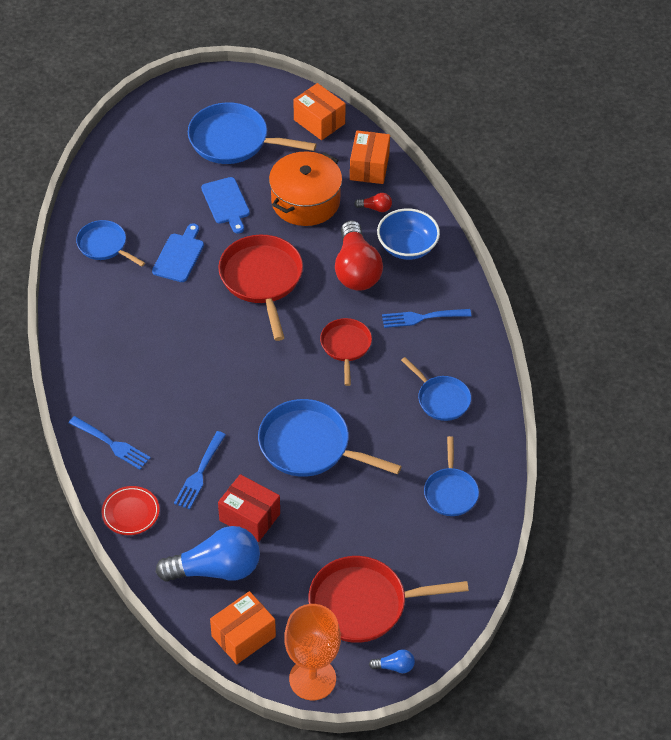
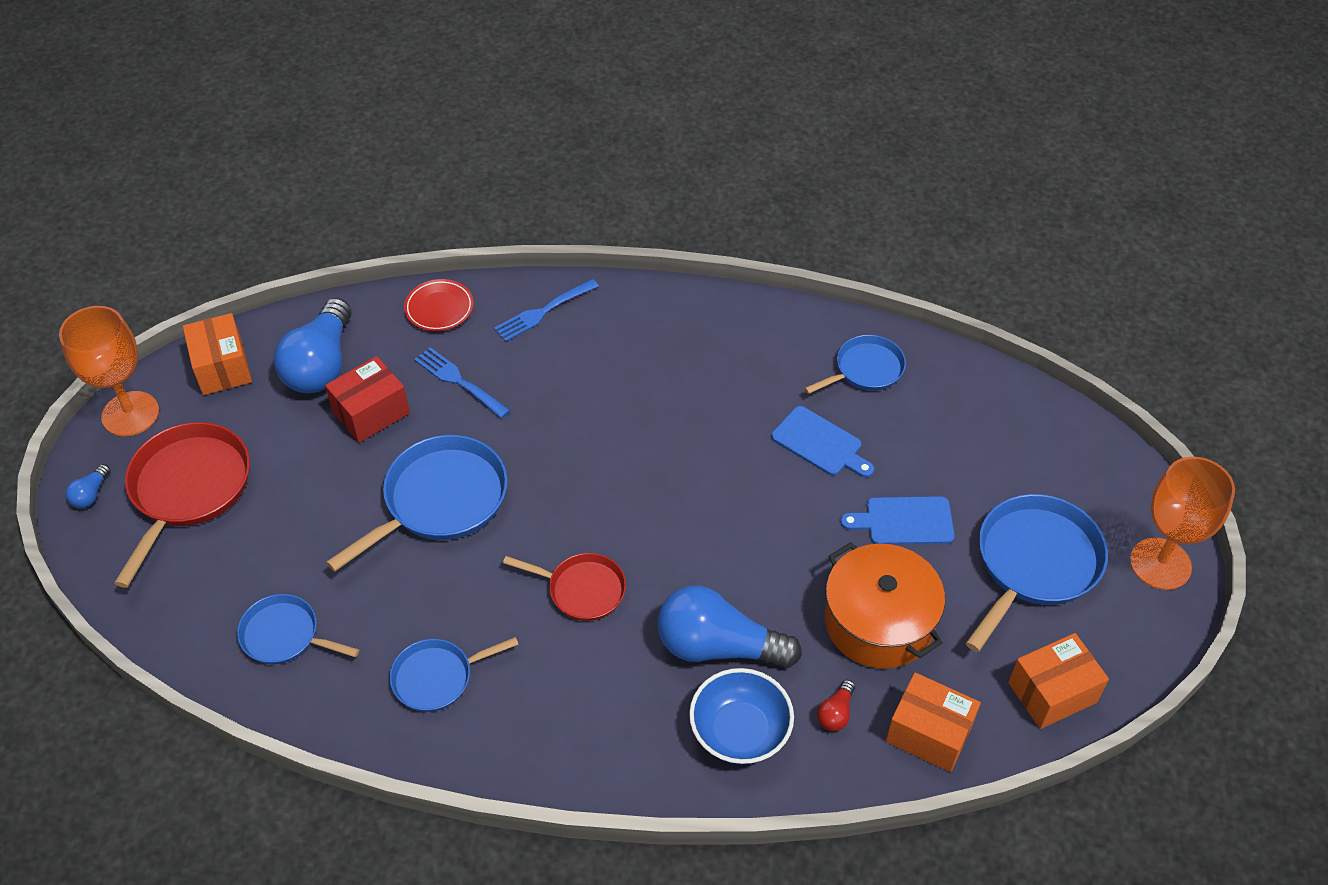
camera: 110 degrees right, 0 degrees up
(211, 88) = (1160, 564): none -> orange goblet
(262, 280) = (742, 525): red pan -> none
(356, 270) = (718, 646): red light bulb -> blue light bulb
(422, 317) = (593, 704): blue fork -> none

